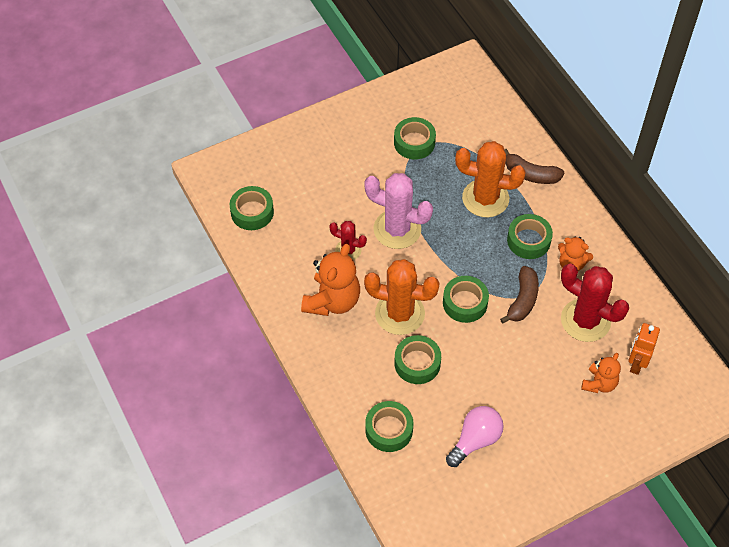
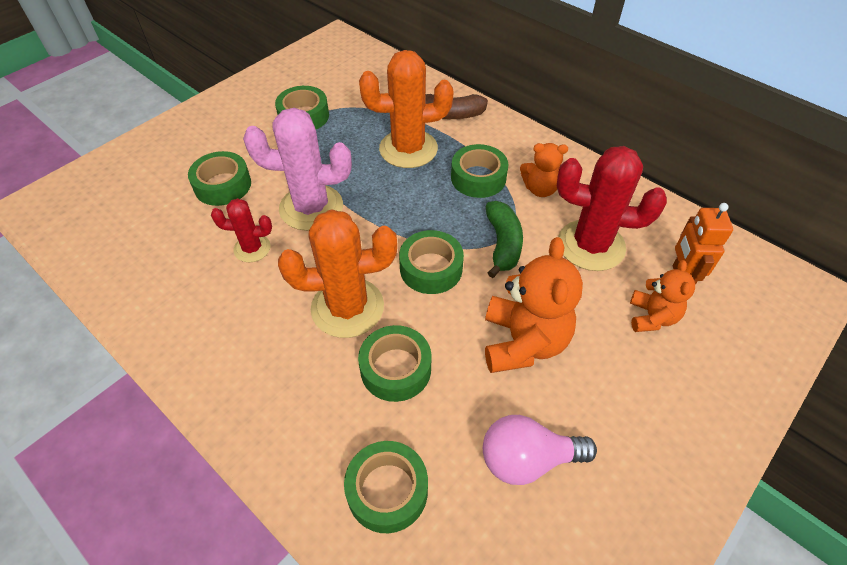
camera: 20 degrees left, 5 degrees down
(252, 212) = (106, 238): green tape -> green tape (223, 185)
(332, 301) = (245, 319): orange teddy bear -> orange teddy bear (523, 342)
(475, 440) = (527, 459): pink light bulb -> pink light bulb turned 120 degrees counterclockwise
(522, 300) = (502, 244): brown banana -> green banana

